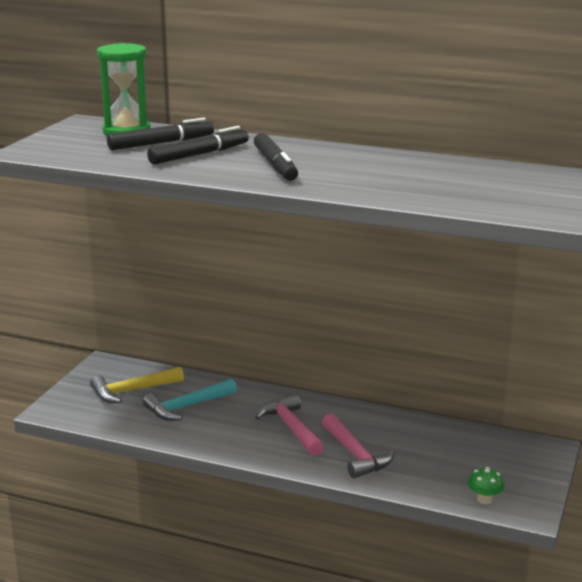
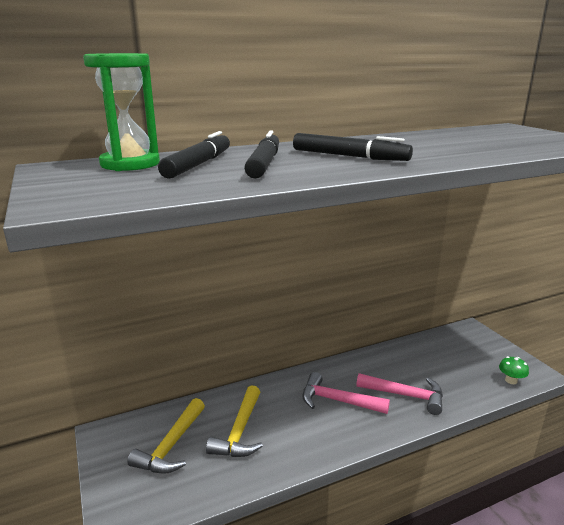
camera: 45 degrees left, 0 degrees up
(187, 407) = (240, 431): turquoise hammer -> yellow hammer

